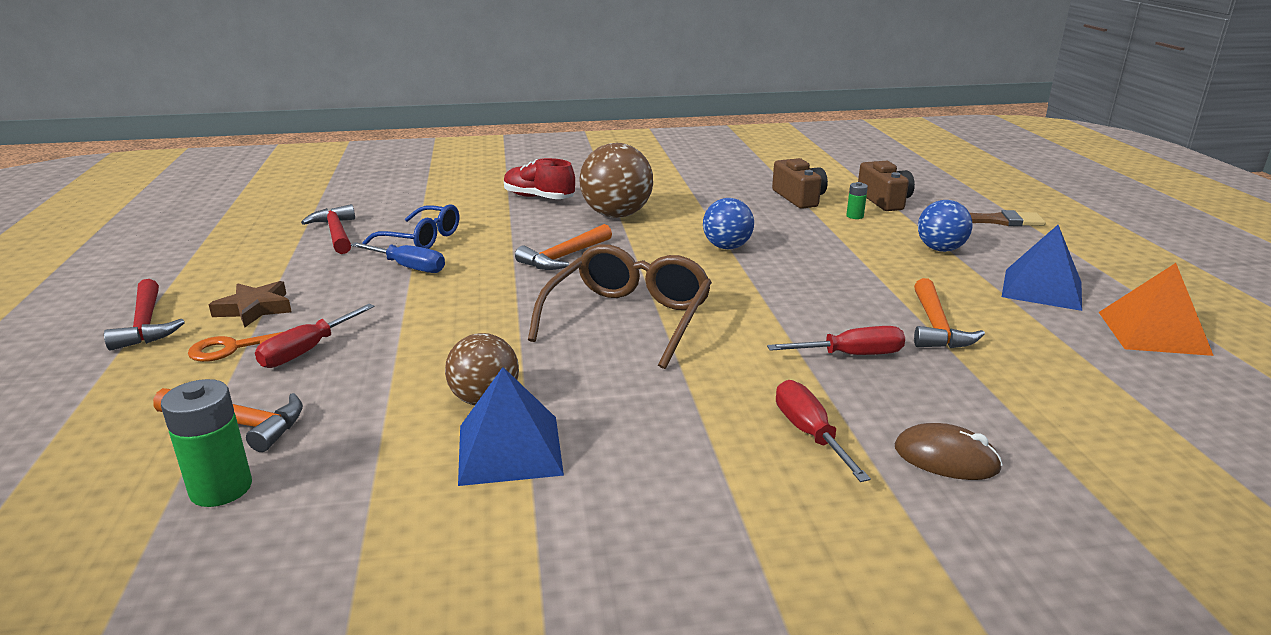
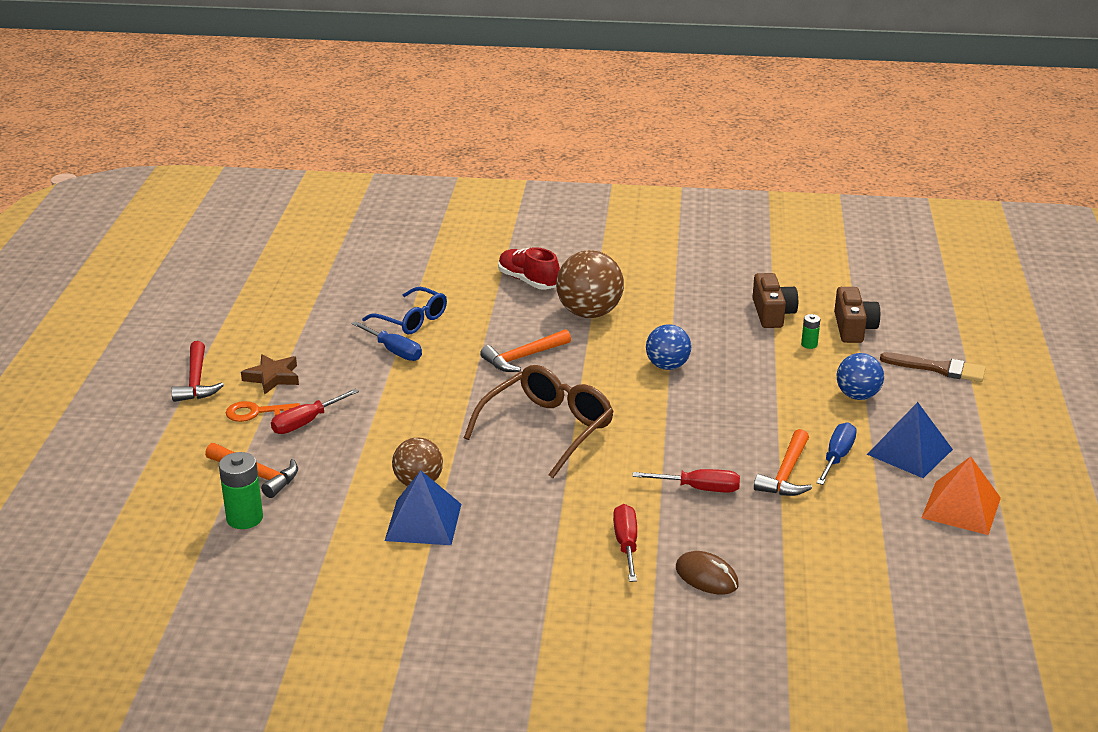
camera: 15 degrees right, 5 degrees up
(336, 233) = (343, 303): red hammer -> none
(974, 303) = (837, 457): none -> blue screwdriver

